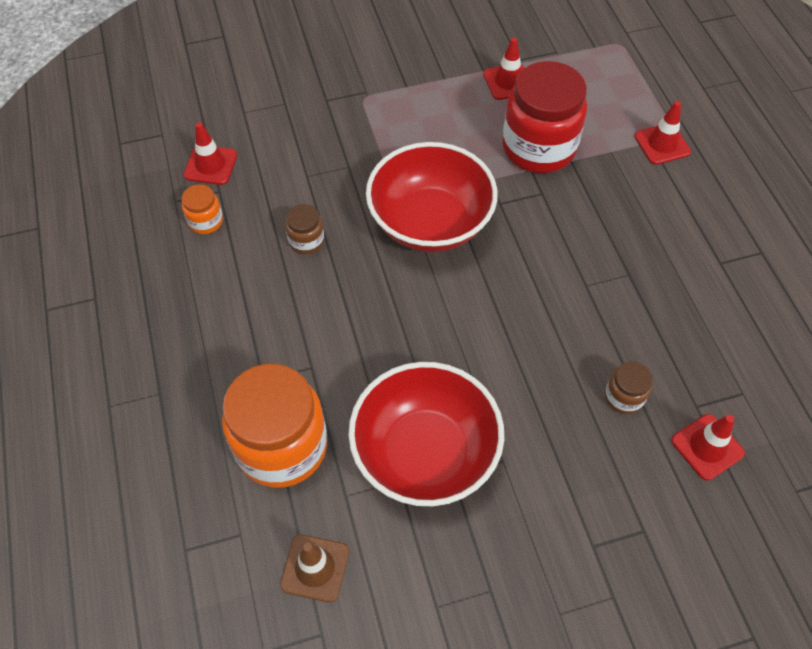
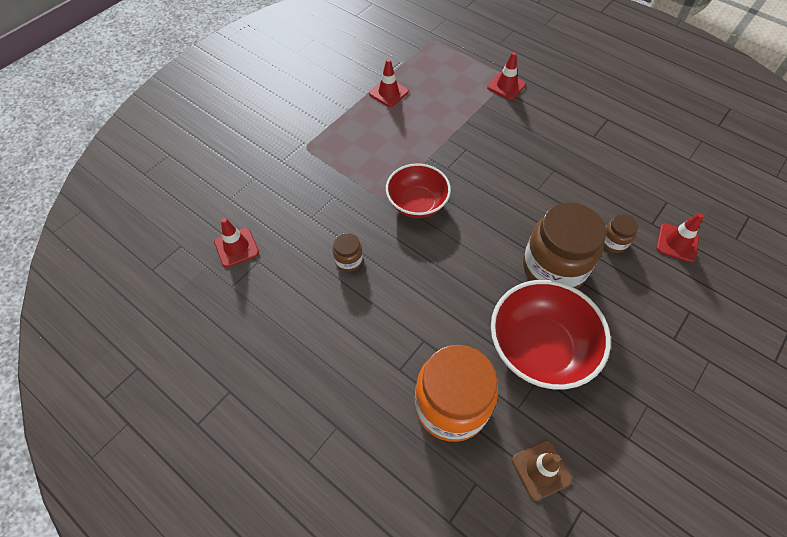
camera: 35 degrees left, 0 degrees up
(205, 221) = (266, 288): orange jar -> none
(430, 222) = (417, 203): red bowl -> red bowl, size x0.66
(521, 381) = (553, 268): none -> brown jar
(538, 148) = (441, 123): red jar -> none

